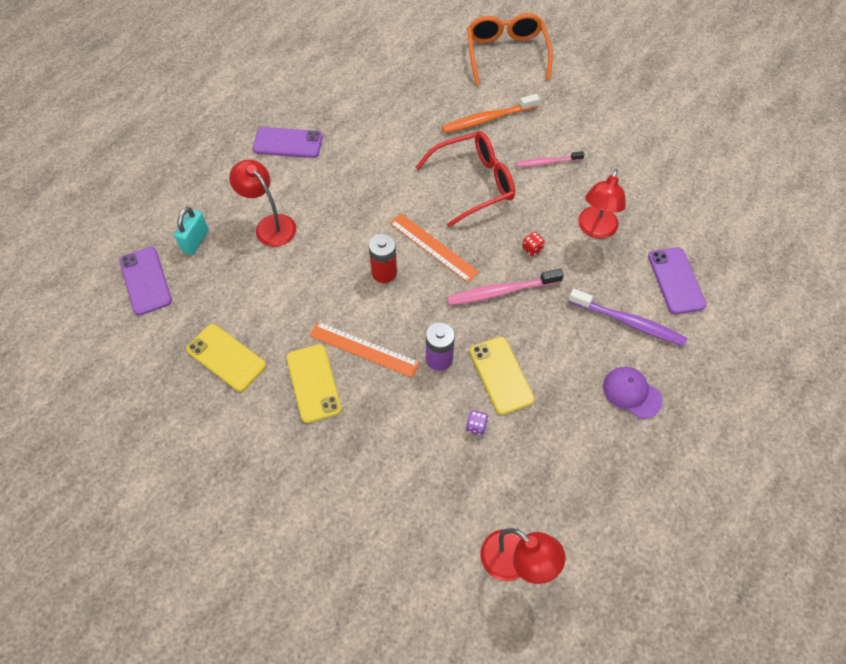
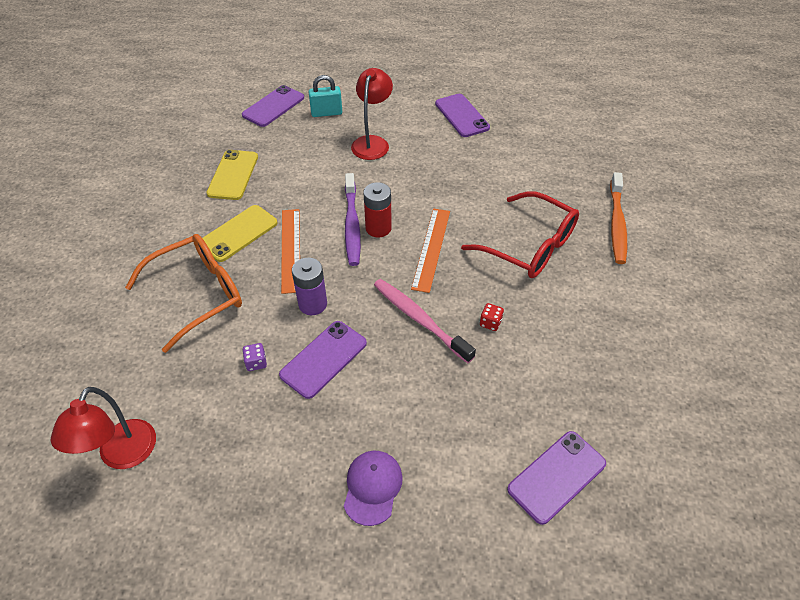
camera: 60 degrees right, 10 degrees down
(487, 119) = (617, 224): orange toothbrush -> orange toothbrush turned 120 degrees counterclockwise
(501, 375) = (323, 359): yellow phone -> purple phone
(506, 53) = (715, 203): orange glasses -> orange glasses (199, 294)
(547, 162) = (610, 291): pink toothbrush -> none
(595, 229) = (560, 368): red lamp -> none
(628, 322) = (463, 448): purple toothbrush -> purple toothbrush (352, 225)

